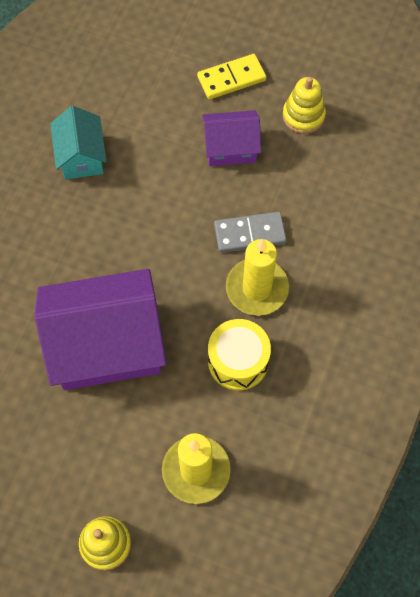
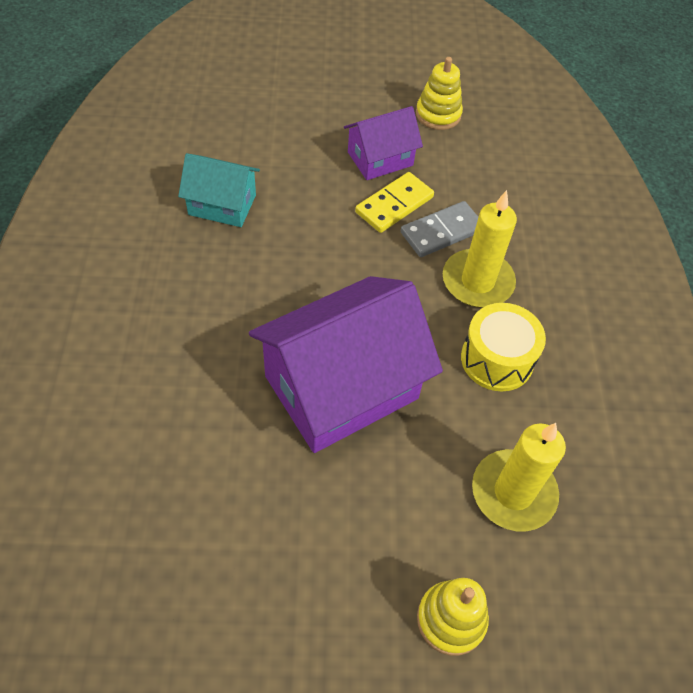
camera: 25 degrees left, 10 degrees down
(81, 156) = (222, 205): turquoise house -> turquoise house turned 45 degrees counterclockwise
(231, 79) = (349, 99): yellow domino -> yellow domino (394, 205)

